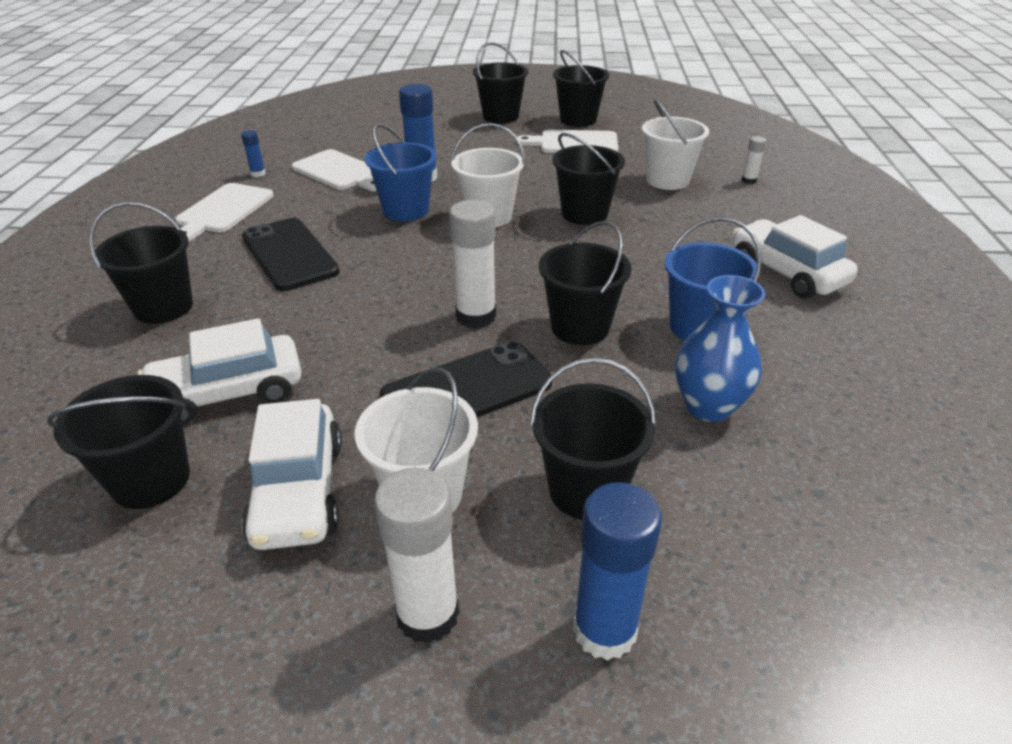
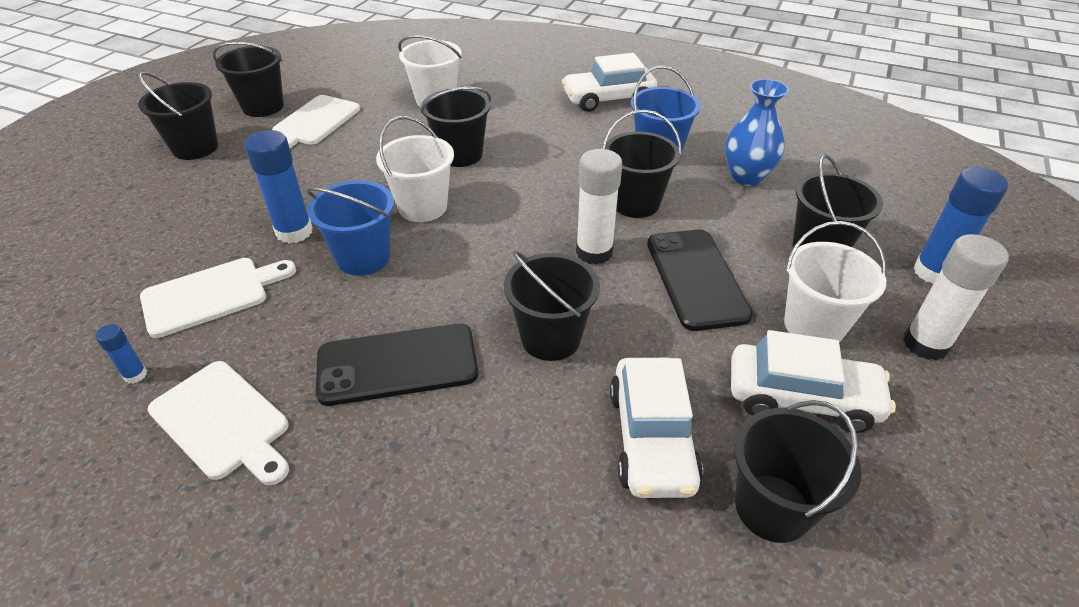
camera: 70 degrees left, 5 degrees up
(163, 307) = (452, 496): black bucket -> black bucket (550, 338)
(749, 181) = (468, 68): white glue stick -> none

